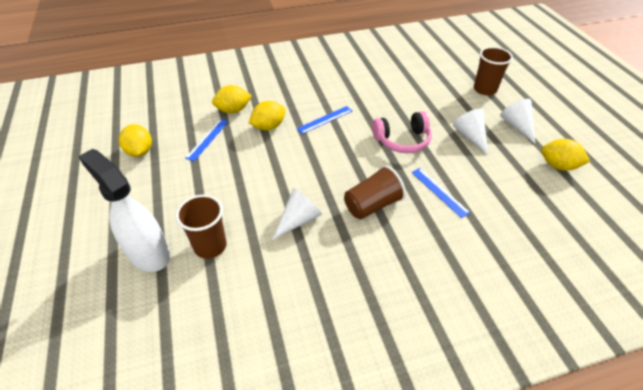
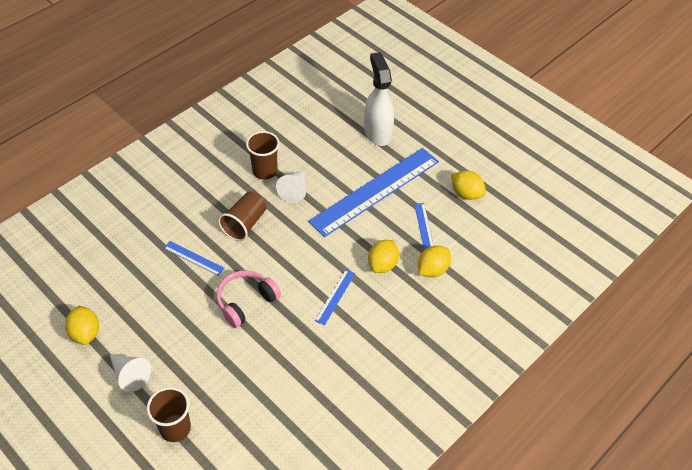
camera: 150 degrees right, 5 degrees up
(148, 253) = (377, 132): white spray bottle -> white spray bottle turned 120 degrees counterclockwise
(210, 246) = (341, 151): brown cup -> brown cup (265, 171)
(217, 187) = (375, 191): none -> blue ruler
(470, 136) = (179, 337): white cone -> none
(558, 166) = (85, 333): yellow lemon -> yellow lemon turned 75 degrees clockwise

